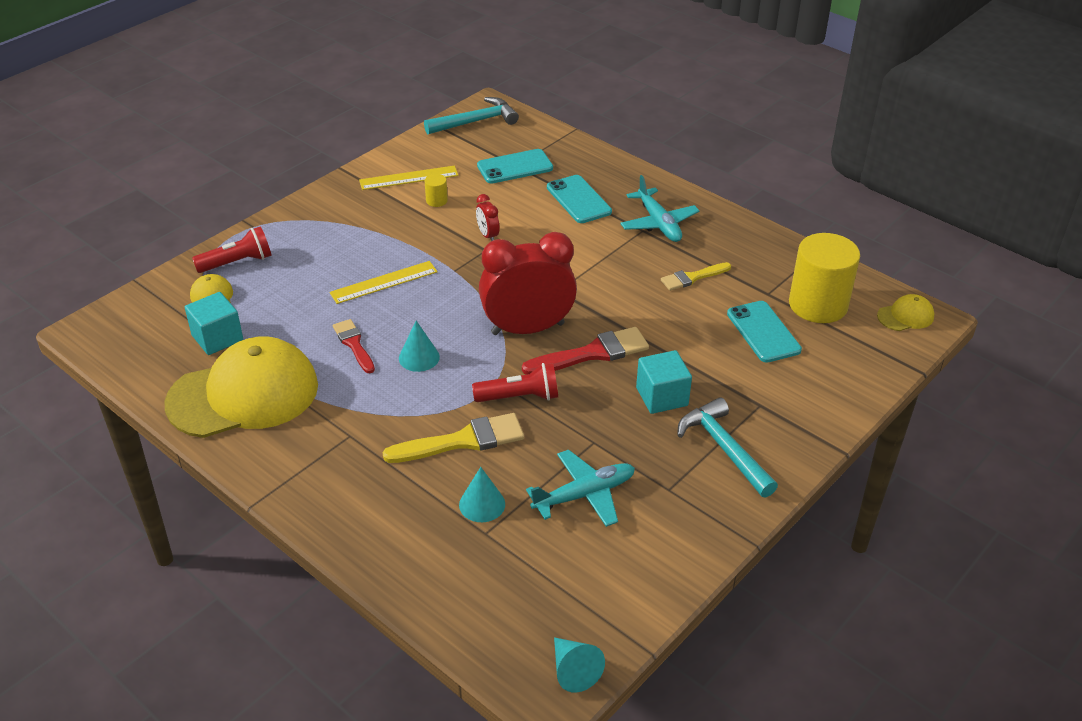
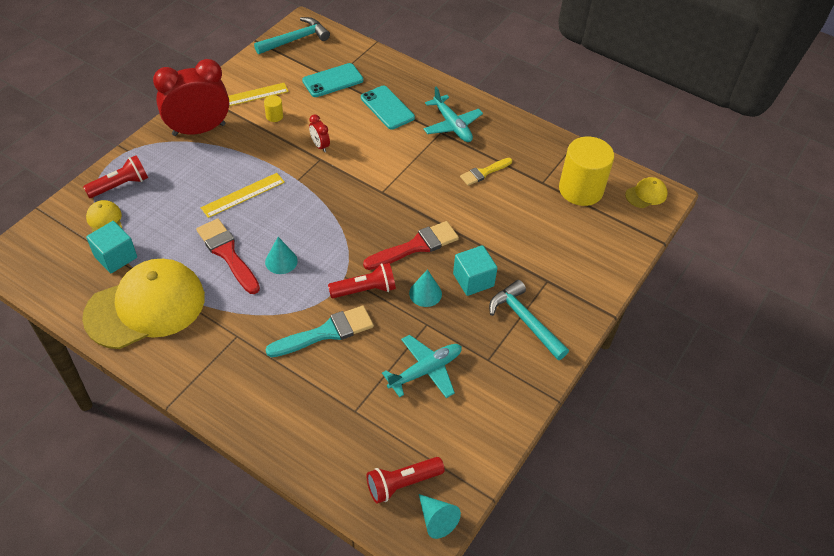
camera: 10 degrees left, 10 degrees up
(354, 344) = (228, 254): red brush -> red brush, size x1.59
(462, 441) = (325, 333): yellow brush -> turquoise brush
(482, 504) = (348, 386): turquoise cone -> turquoise cone (425, 293)
(527, 328) = (363, 228): red clock -> red clock (199, 130)
(534, 623) = (402, 483): none -> red flashlight
(763, 332) = (542, 217): turquoise phone -> none

